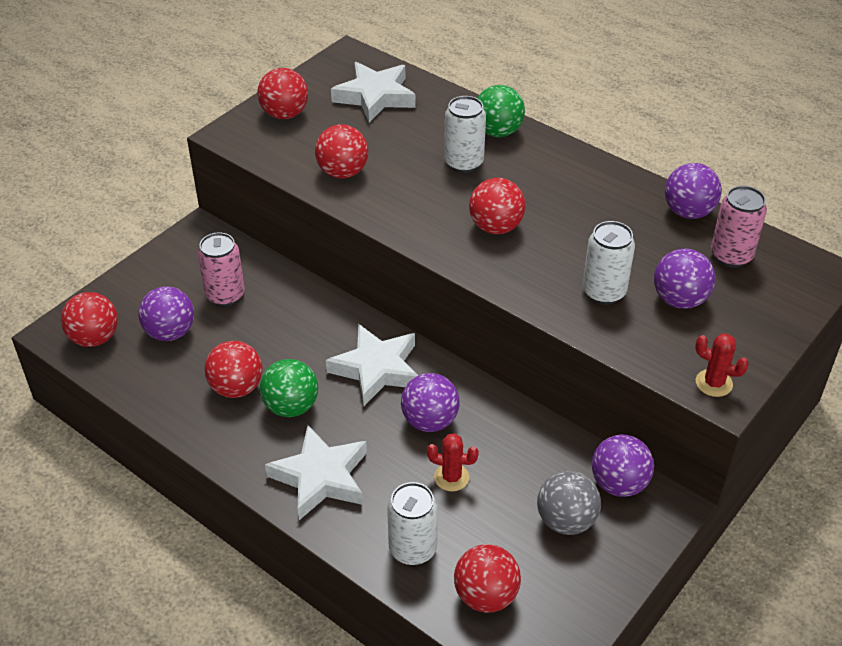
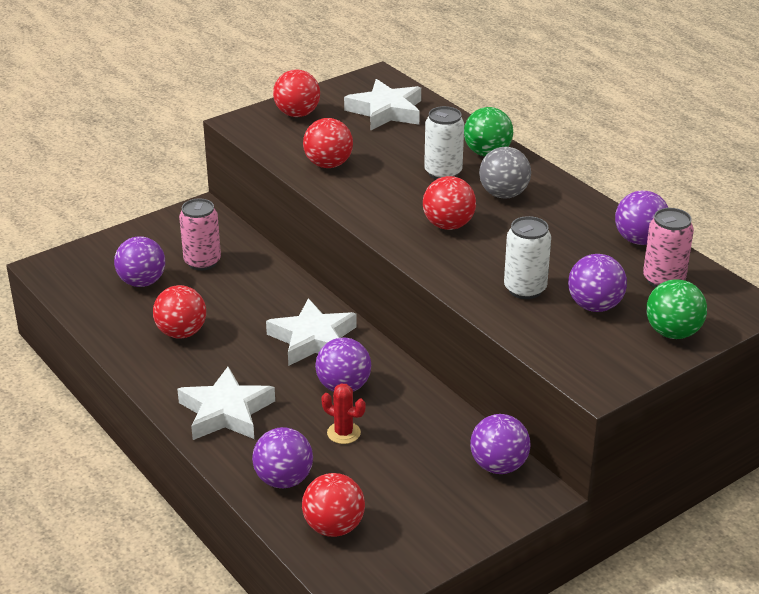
camera: 15 degrees right, 10 degrees down
(94, 338) = (75, 276): red ball -> none
(291, 406) = (223, 355): green ball -> green ball (672, 333)
(412, 549) = (283, 480): white can -> purple ball
(566, 521) = (434, 485): grey ball -> grey ball (503, 194)
(714, 383) = (594, 374): red cactus -> none

